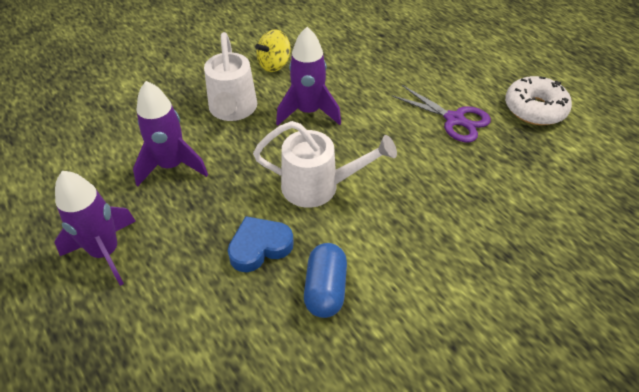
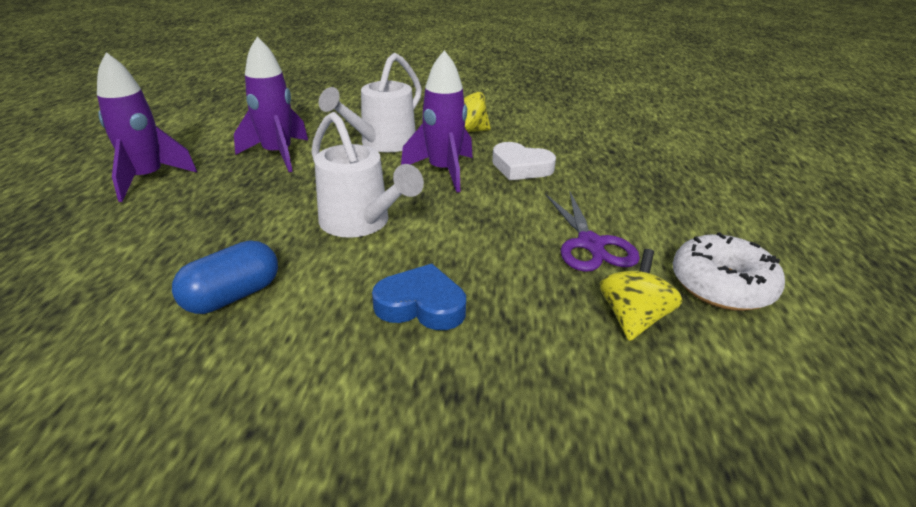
camera: 40 degrees right, 15 degrees down
(259, 247) = (241, 235): blue heart -> blue heart (421, 305)
(349, 80) = (521, 167): none -> white heart
(523, 156) = (633, 318): none -> yellow spinning top

